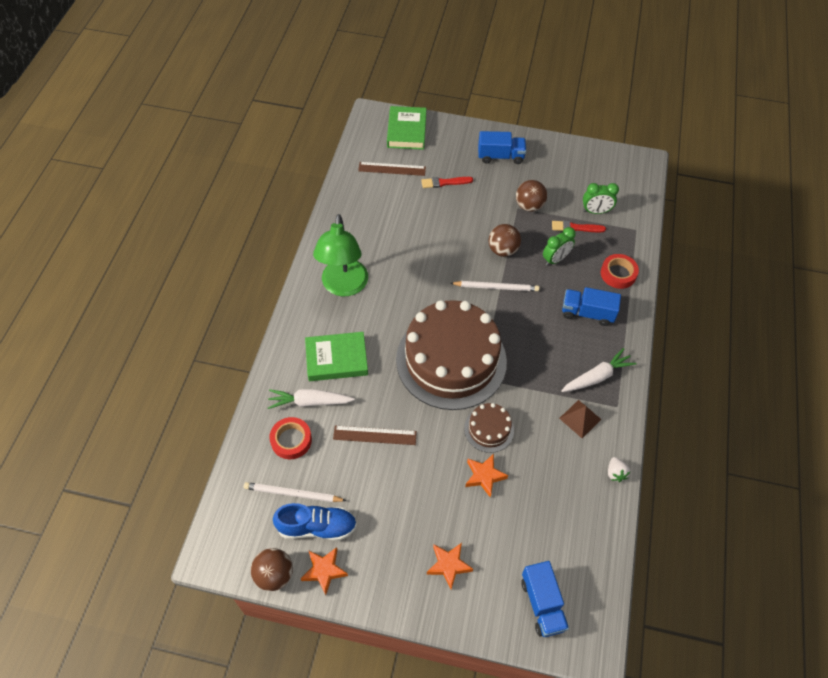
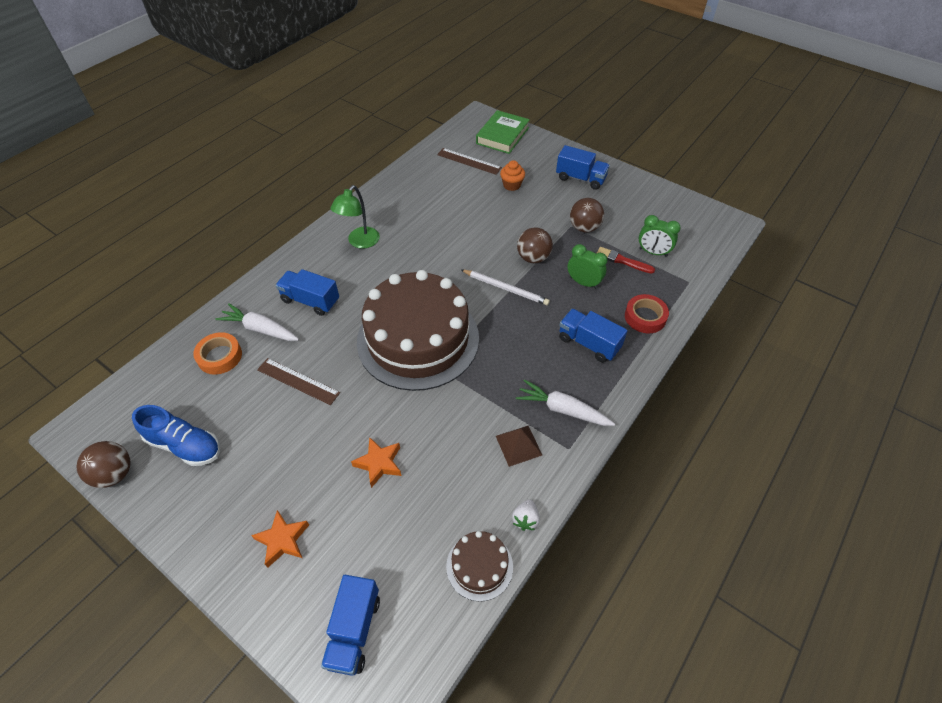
camera: 25 degrees right, 5 degrees down
(291, 440) = (220, 356): red tape -> orange tape
(293, 494) = (186, 405): white pencil -> none
(324, 571) = (161, 491): orange star -> none
(336, 359) = (310, 301): green book -> blue truck
(343, 286) = (360, 242): green lamp -> green lamp, size x0.65
(444, 182) = (512, 185): red brush -> orange cupcake
(489, 429) = (414, 418): brown cake -> brown cake (479, 566)
(555, 259) = (583, 282): green clock -> green clock turned 135 degrees counterclockwise
(597, 377) = (562, 409): white carrot -> white carrot turned 150 degrees counterclockwise

